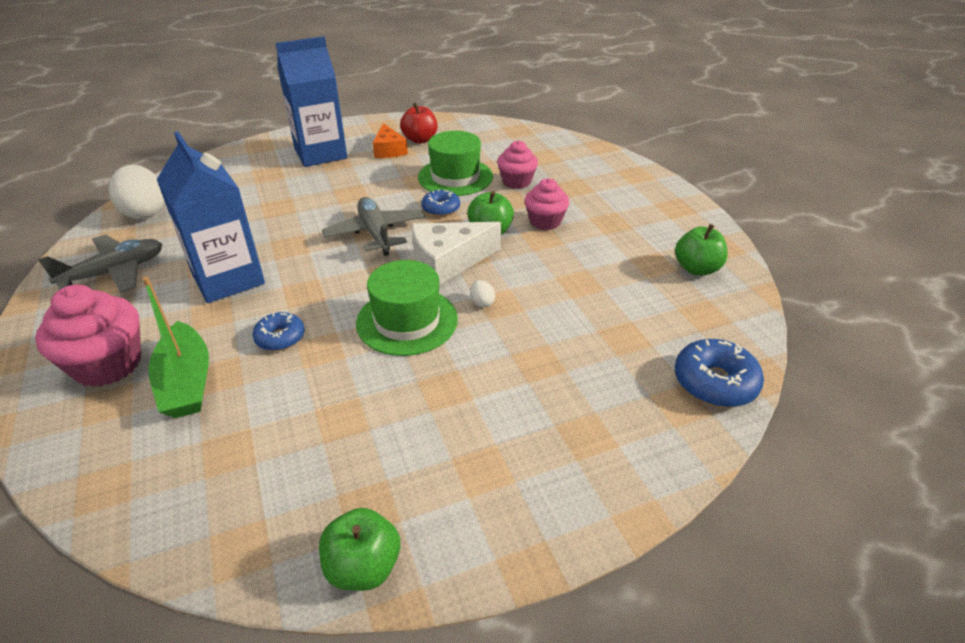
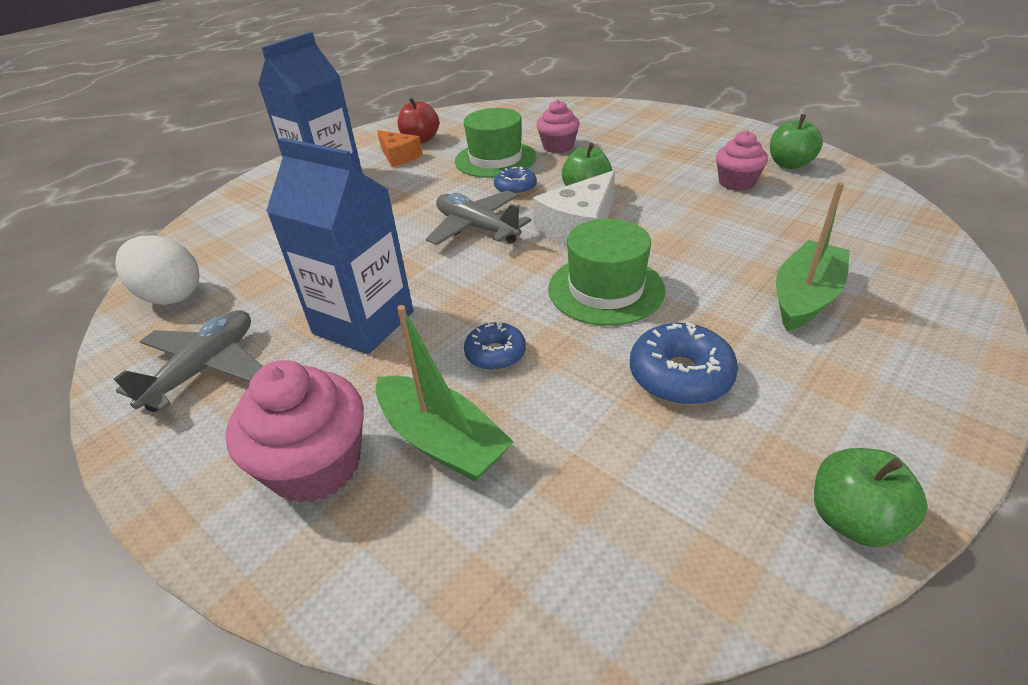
camera: 25 degrees left, 0 degrees up
(482, 302) = (654, 249): white egg -> none
(545, 221) = (624, 169): pink cupcake -> pink cupcake (736, 182)
(547, 393) = (805, 297): none -> green boat
(714, 382) = (912, 238): blue donut -> blue donut (680, 375)

